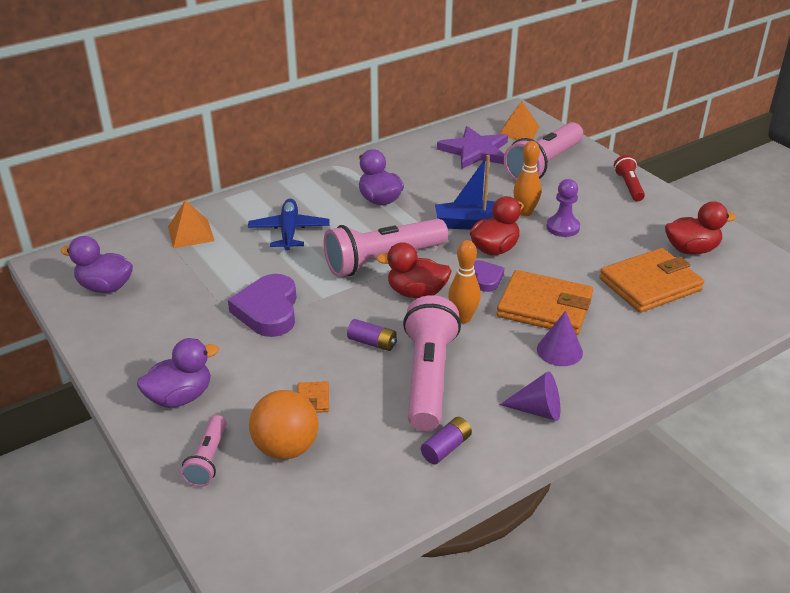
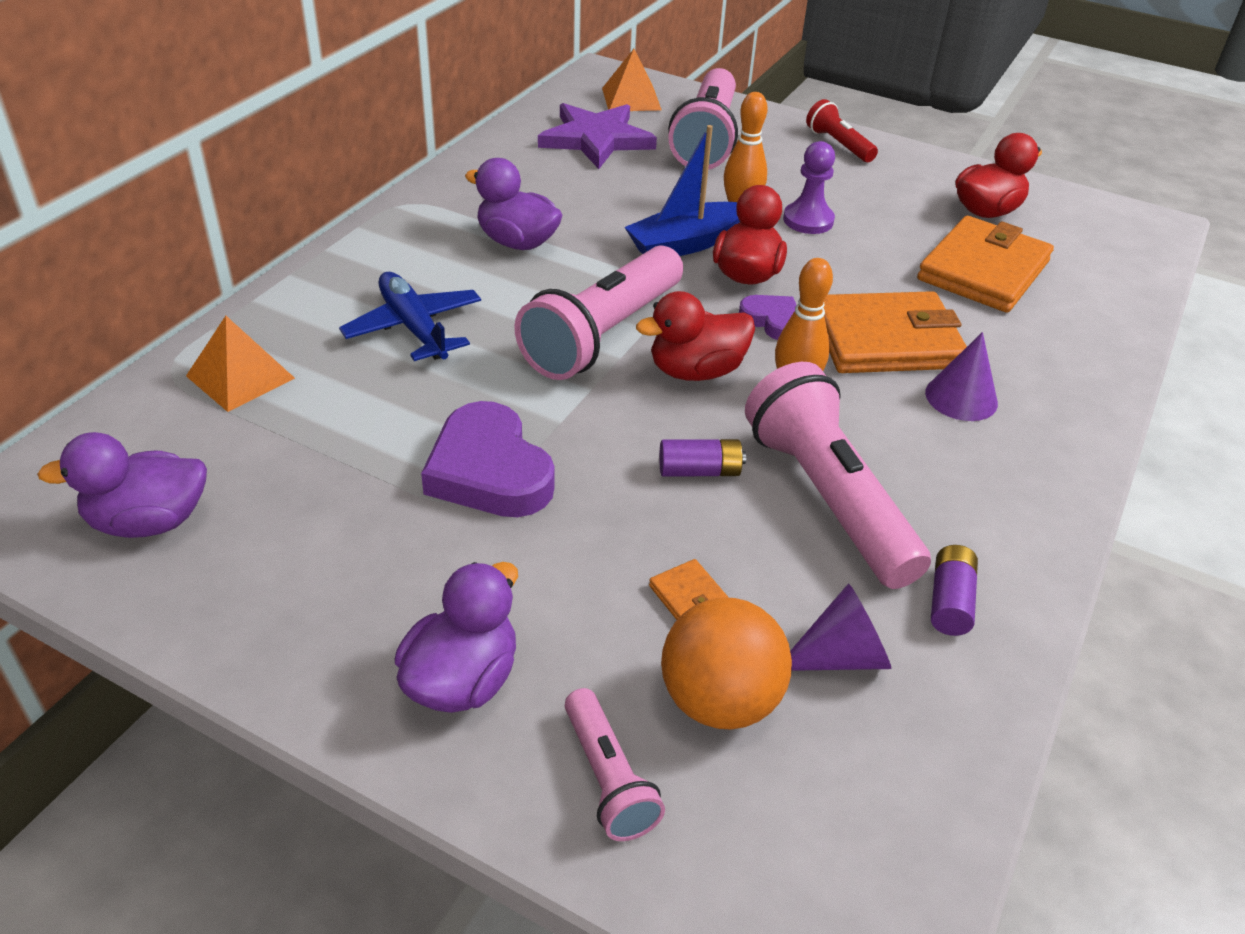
camera: 30 degrees left, 5 degrees up
(537, 410) = (1013, 495): purple cone -> purple cone (840, 656)

